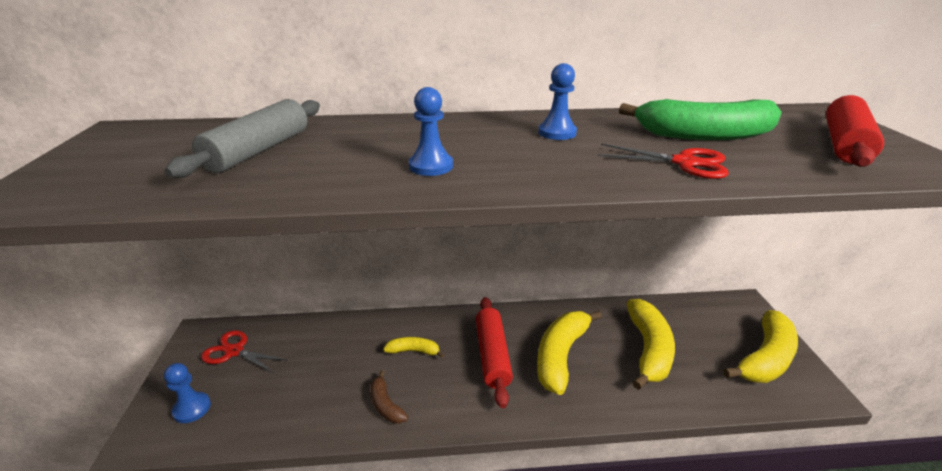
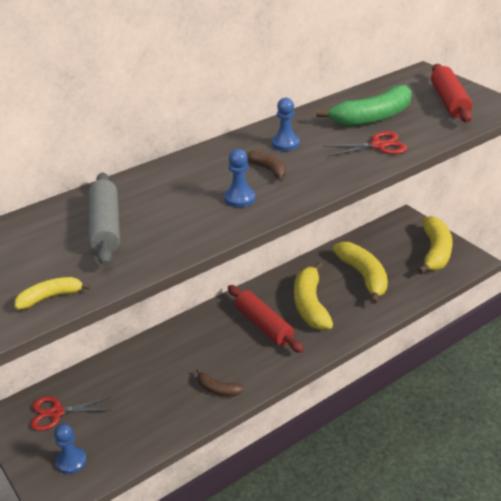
camera: 30 degrees left, 5 degrees up
(414, 351) = (204, 347): yellow banana -> yellow banana (50, 297)
(504, 149) = (268, 169): none -> brown banana

